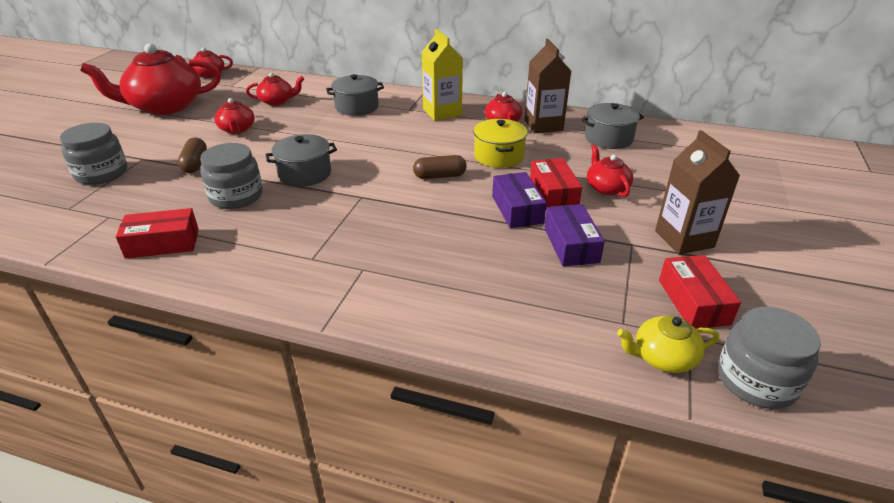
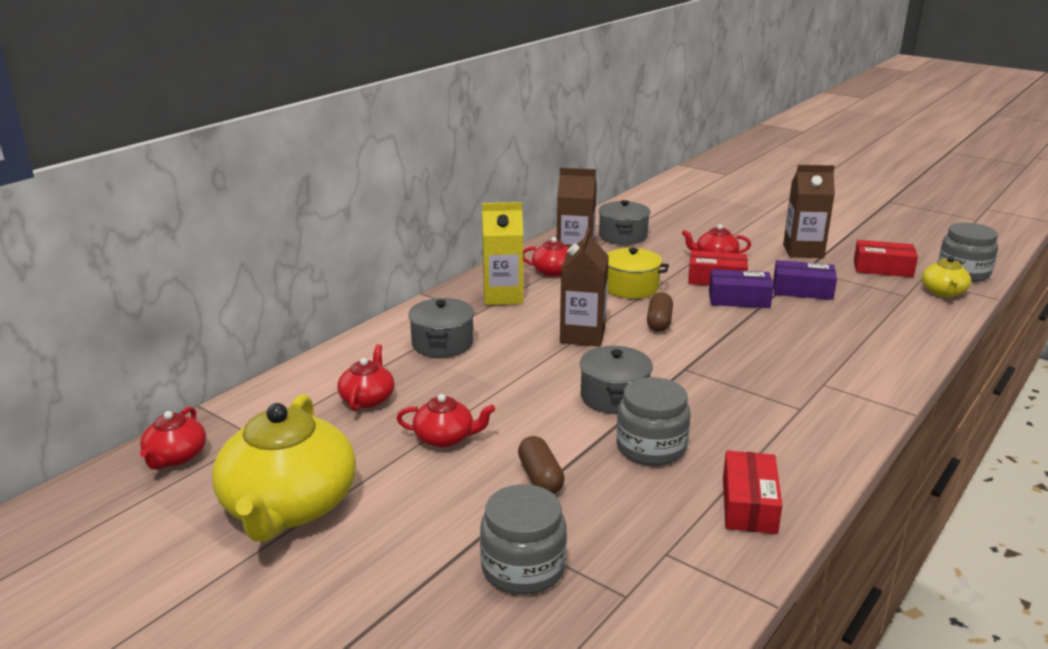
camera: 70 degrees left, 10 degrees down
(165, 106) = (289, 506): red teapot -> yellow teapot
(195, 164) = (540, 477): brown capsule -> brown capsule turned 60 degrees clockwise
(396, 149) = (582, 335): none -> brown carton

